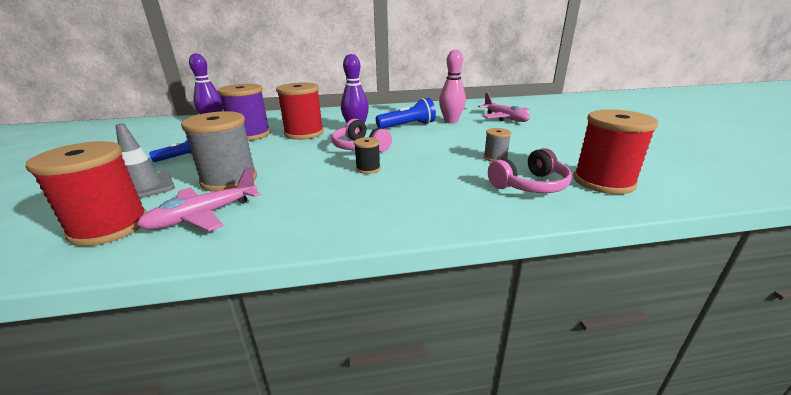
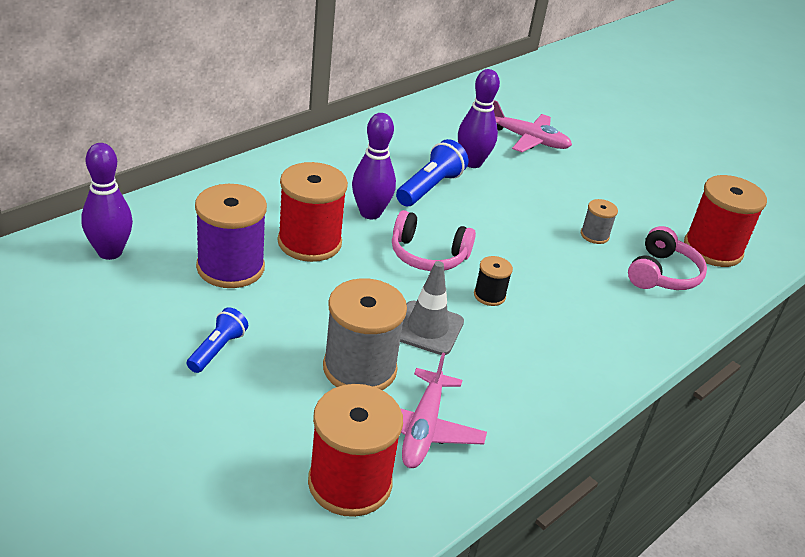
camera: 40 degrees left, 10 degrees up
(145, 187) = (274, 418): grey traffic cone -> grey traffic cone (427, 328)
(451, 121) = (472, 163): pink bowling pin -> purple bowling pin

